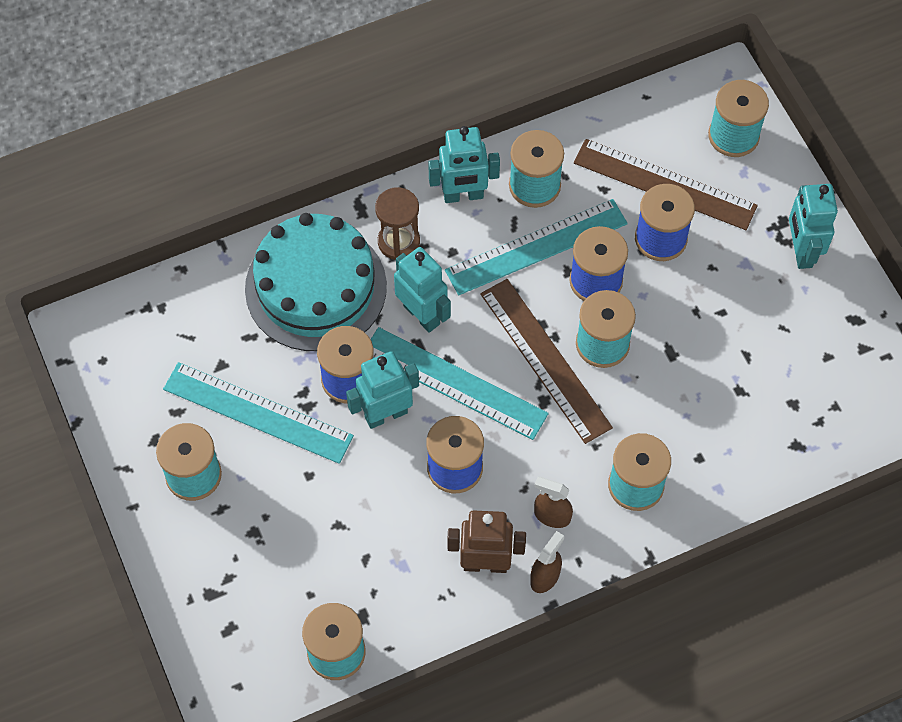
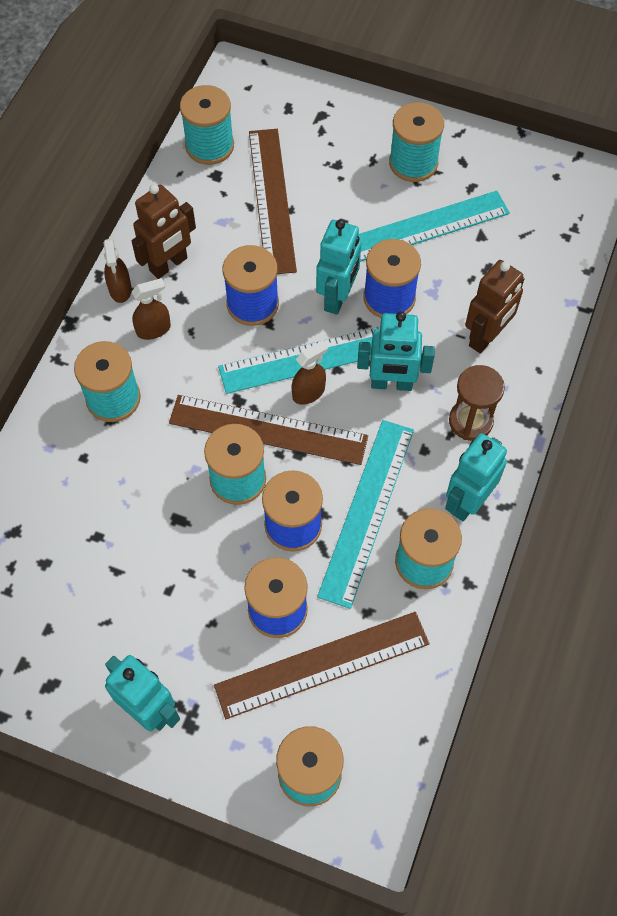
camera: 135 degrees right, 0 degrees up
(315, 287) = (486, 337): turquoise cake -> brown robot
(342, 547) = (272, 200): none -> brown ruler
(487, 361) = (309, 392): none -> brown spray bottle

